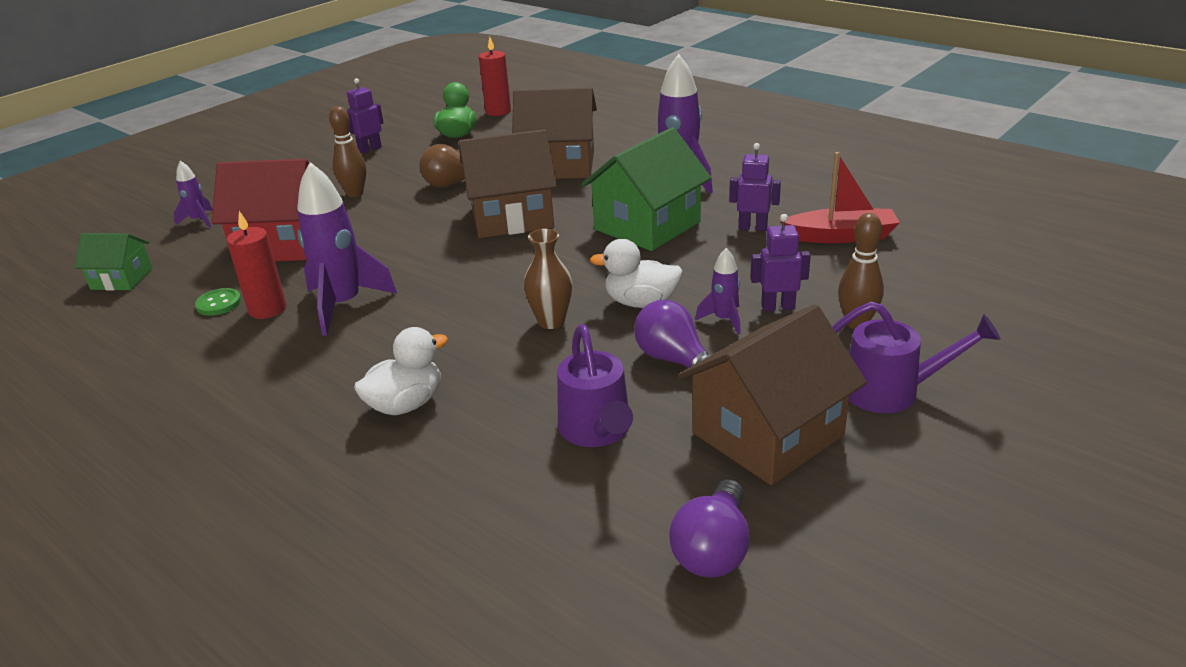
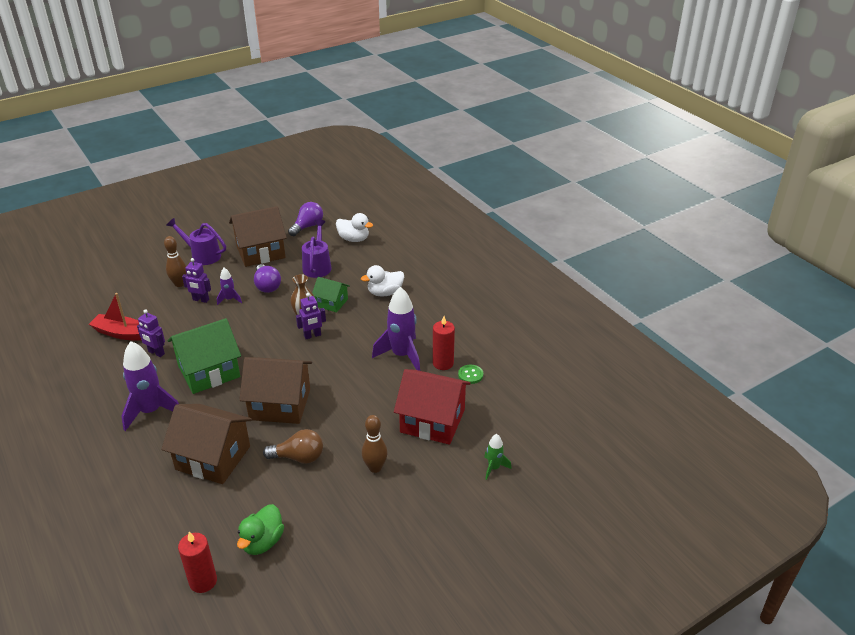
camera: 165 degrees left, 5 degrees up
(121, 279) = (535, 414): green house -> green house (331, 303)
(199, 220) = (494, 468): purple rocket -> green rocket
(370, 149) = (348, 541): purple robot -> purple robot (312, 336)
(641, 302) = (256, 318): white duck -> white duck (354, 239)

